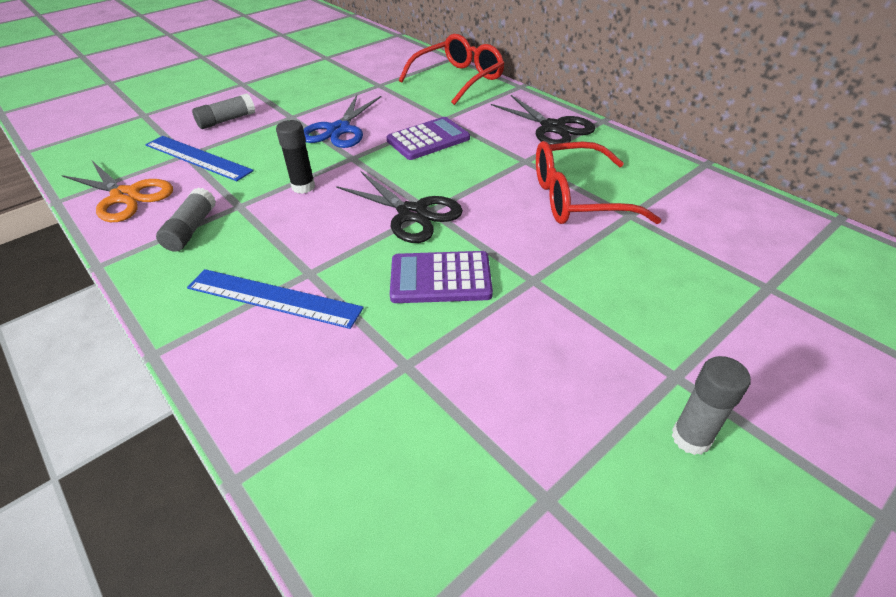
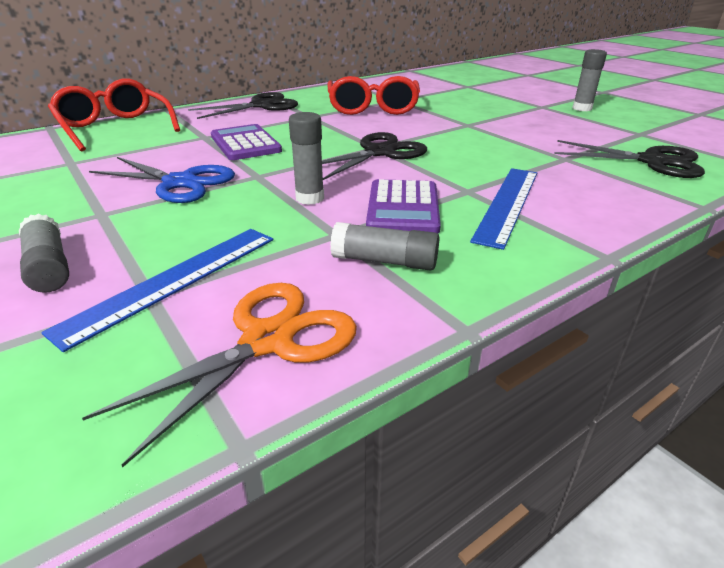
camera: 85 degrees left, 10 degrees down
(303, 187) = (310, 198): black glue stick -> grey glue stick
(398, 470) = (652, 161): none -> black scissors
(440, 278) = (470, 146): purple calculator -> purple calculator (403, 208)

